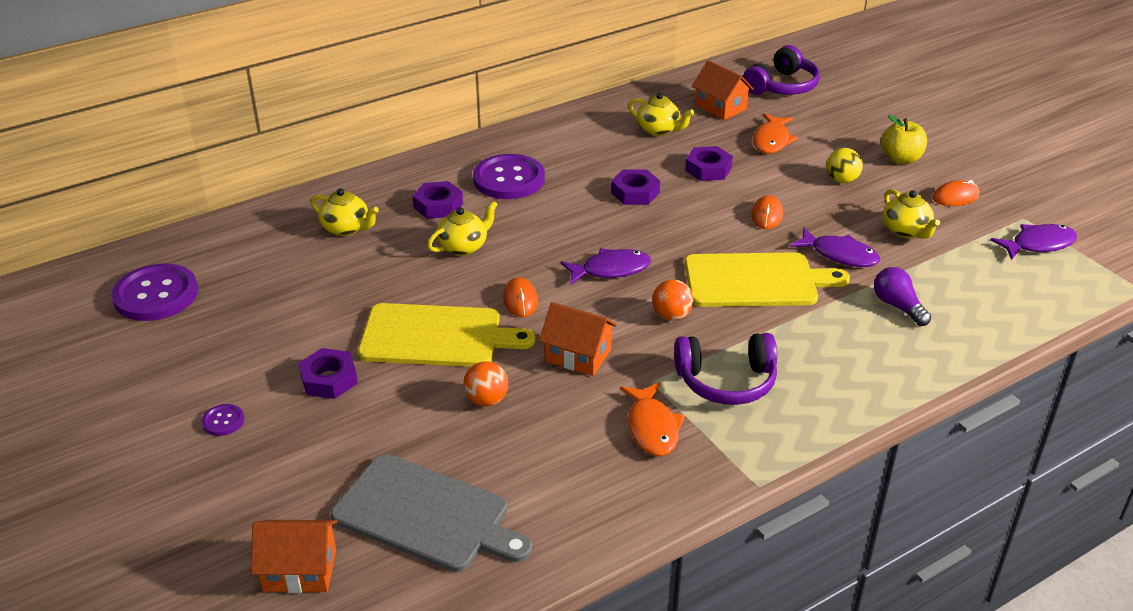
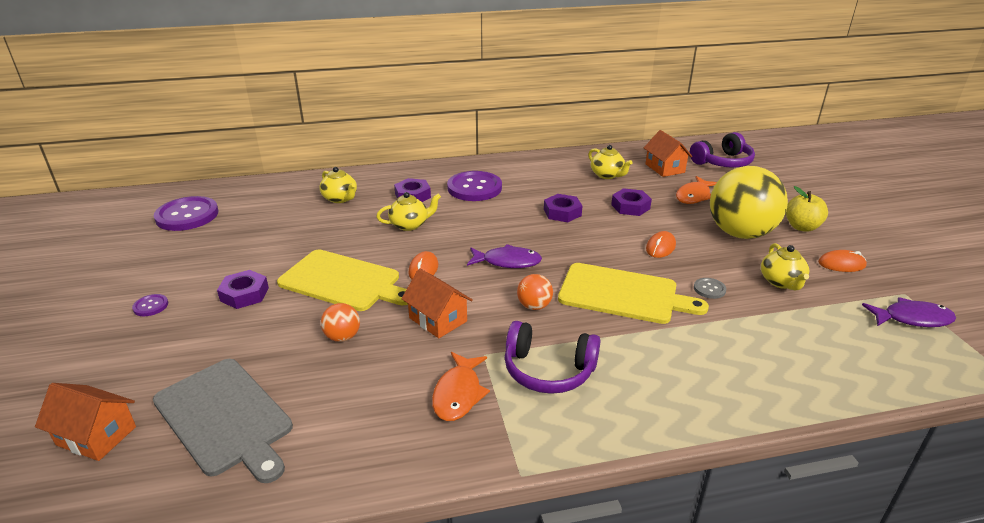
camera: 20 degrees right, 5 degrees down
(839, 255) = (709, 289): purple fish -> grey button
(842, 180) = (740, 233): yellow ball -> yellow ball, size x2.34
(897, 306) = (744, 342): purple light bulb -> none

